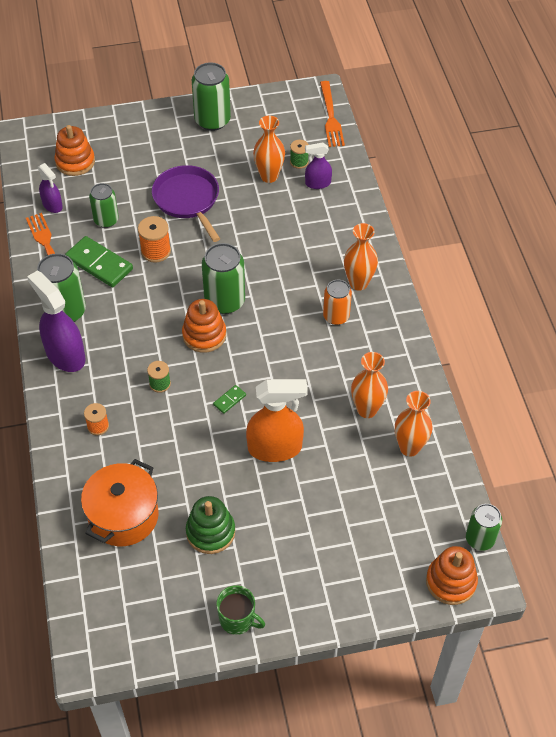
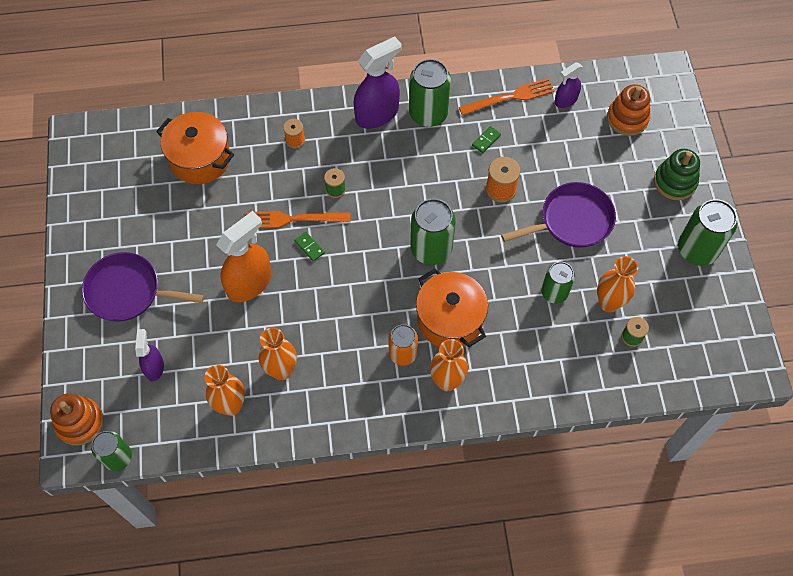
camera: 95 degrees right, 10 degrees up
(99, 264) = (486, 140): green domino -> green domino, size x0.46
(106, 220) = (544, 146): green can -> green can (554, 292)
(204, 335) = (389, 229): orange stacking toy -> none
(210, 532) = (171, 225): green stacking toy -> green stacking toy (675, 182)
(237, 619) = (85, 241): green mug -> none
(275, 448) = (249, 283): orange spray bottle -> orange spray bottle turned 135 degrees counterclockwise
(296, 562) = (128, 291): none -> purple pan
(297, 283) = (450, 319): none -> orange pot
(317, 183) = (597, 354): purple spray bottle -> purple spray bottle (154, 367)
(331, 117) = (710, 379): orange fork -> orange fork (293, 219)

